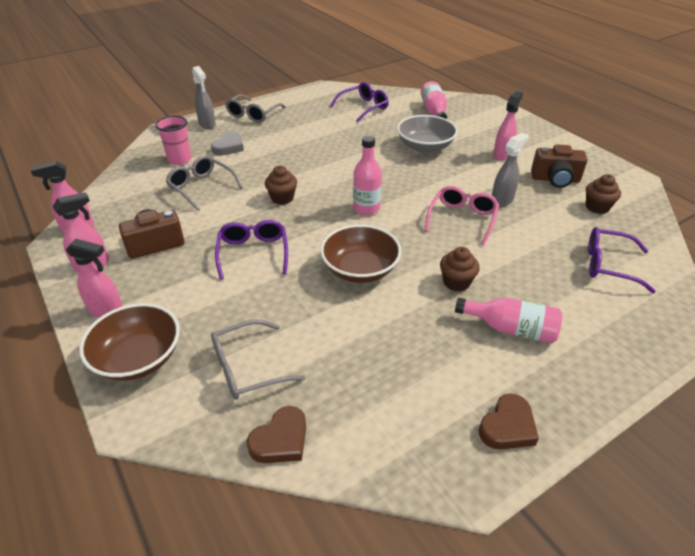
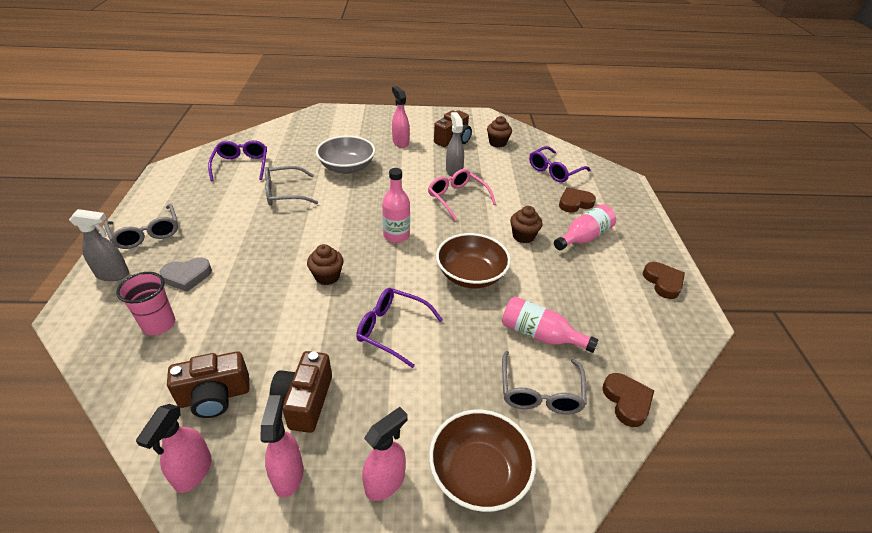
camera: 60 degrees left, 0 degrees up
(137, 207) = (215, 396): none -> brown camera
(201, 187) = (240, 326): grey glasses -> grey glasses (284, 193)
(229, 147) = (187, 276): grey heart -> grey heart turned 105 degrees clockwise
(433, 111) = (301, 138): pink bottle -> pink bottle (540, 335)
(567, 301) = (574, 203): none -> brown heart

